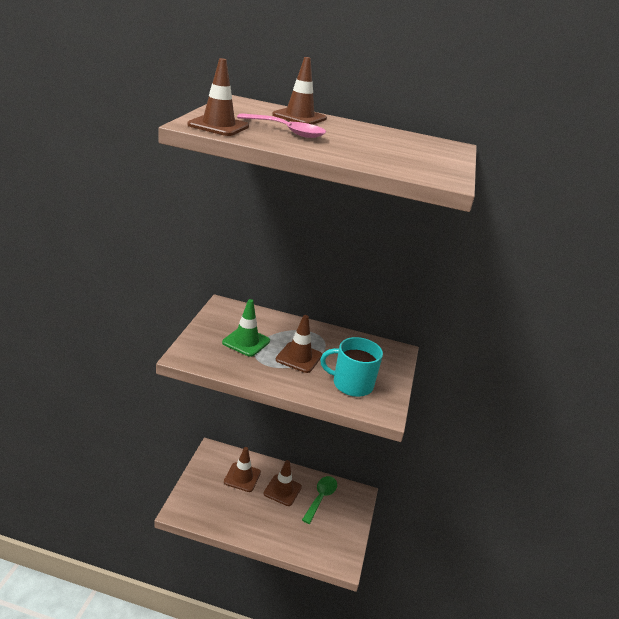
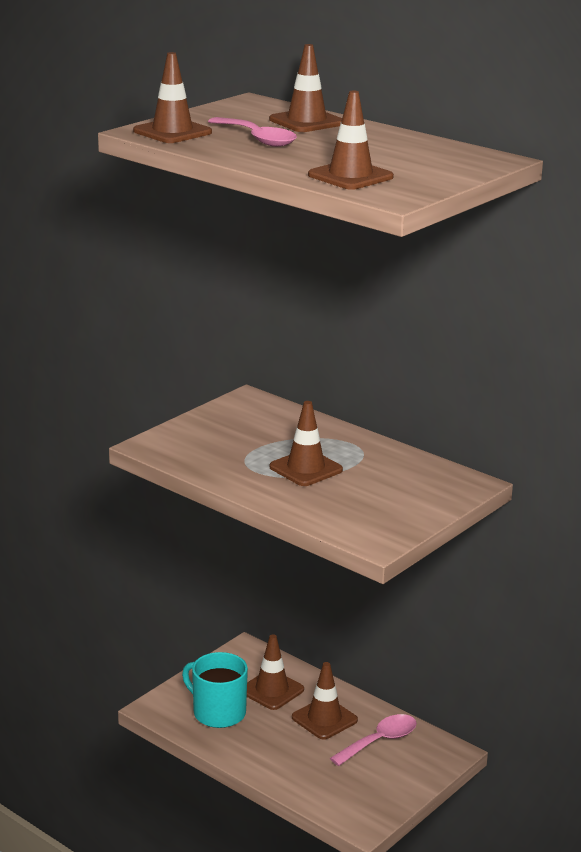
camera: 30 degrees right, 5 degrees down
(246, 342) = (245, 442): green traffic cone -> none
(321, 498) = (380, 741): green spoon -> pink spoon
(351, 384) = (356, 507): turquoise mug -> turquoise mug (218, 712)
(393, 162) = (350, 176): none -> brown traffic cone

